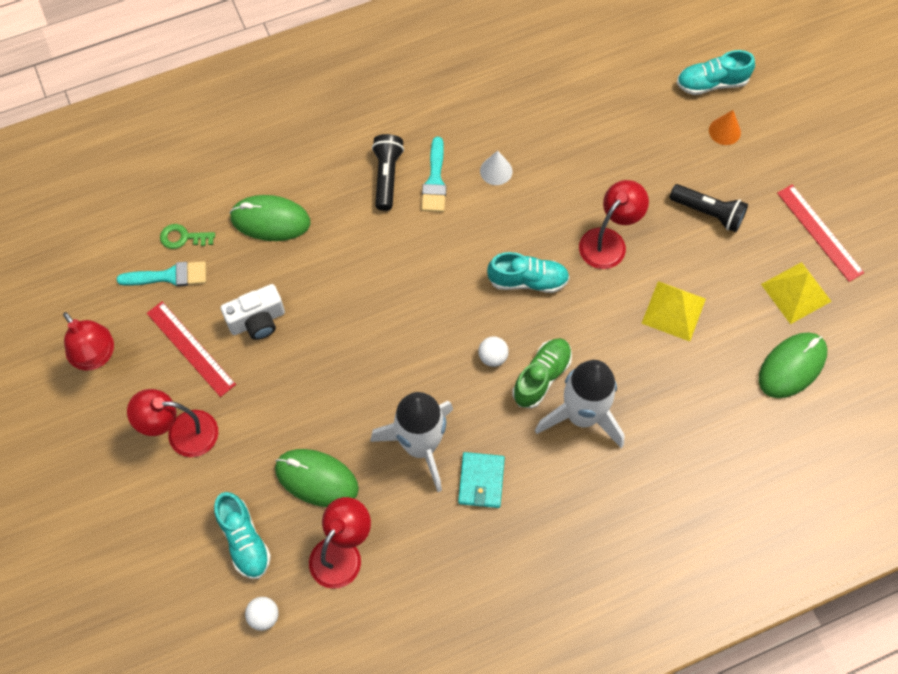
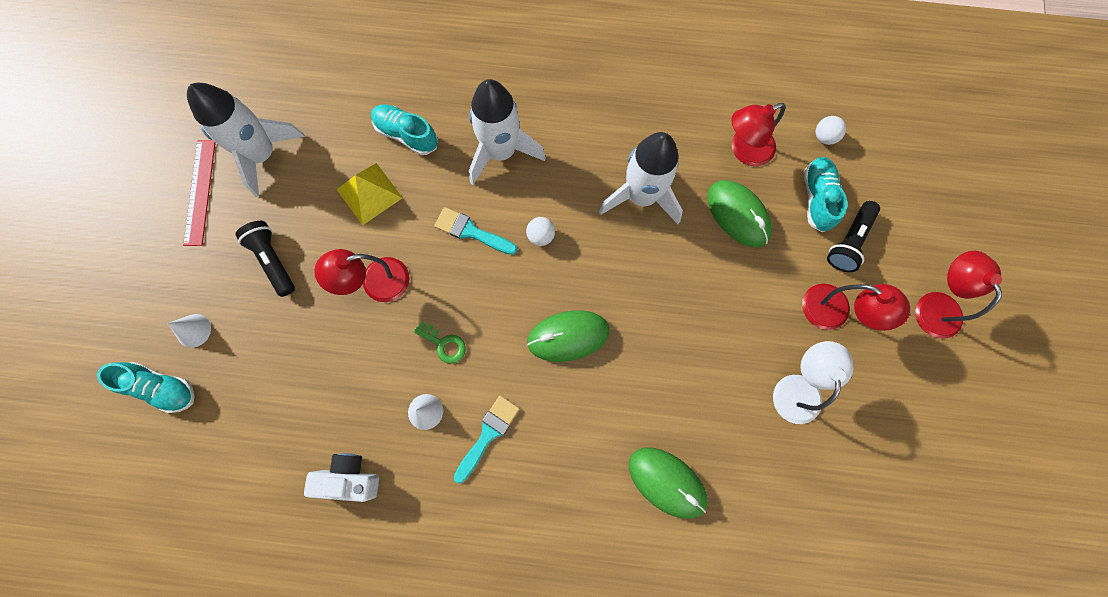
camera: 150 degrees left, 10 degrees up
(96, 356) = (888, 428): red lamp -> red lamp (934, 304)
(169, 276) = (790, 475): turquoise brush -> turquoise brush (471, 231)
(183, 238) = (761, 512): green key -> green key (444, 344)
(191, 348) = (797, 387): red ruler -> white lamp
(257, 321) = (726, 381): white camera -> white camera (350, 478)
(387, 176) = (530, 466): black flashlight -> black flashlight (848, 242)
(481, 481) = (609, 146): turquoise wallet -> none
(528, 280) = (468, 286): turquoise shoe -> turquoise shoe (406, 135)
(541, 377) = (512, 198): green shoe -> none
(724, 131) = (193, 330): orange cone -> white cone
(792, 366) = (316, 102): green mouse -> green mouse (568, 336)
(796, 292) = (263, 155): yellow pyramid -> white rocket

